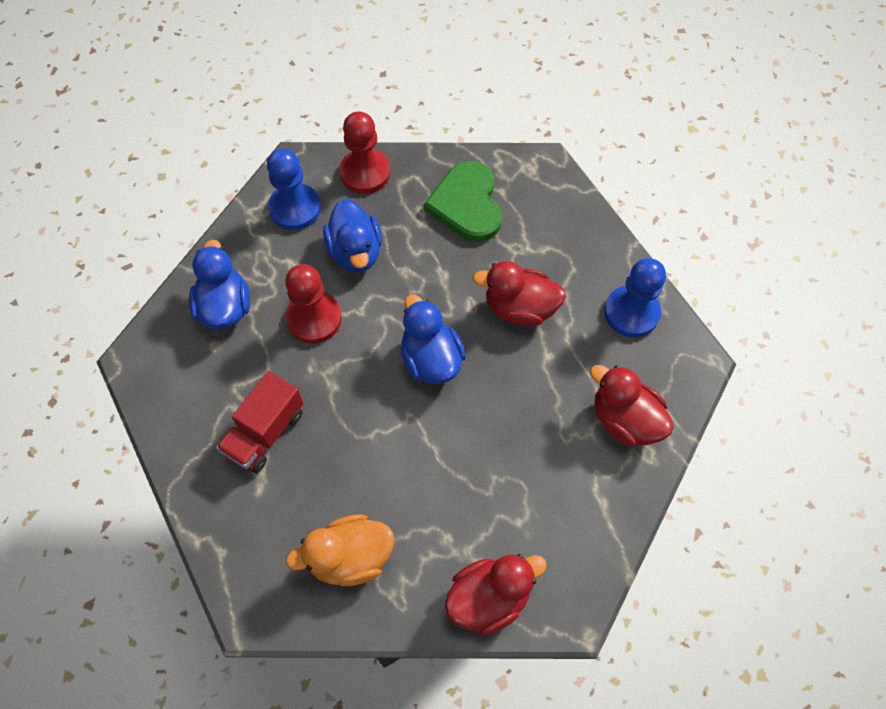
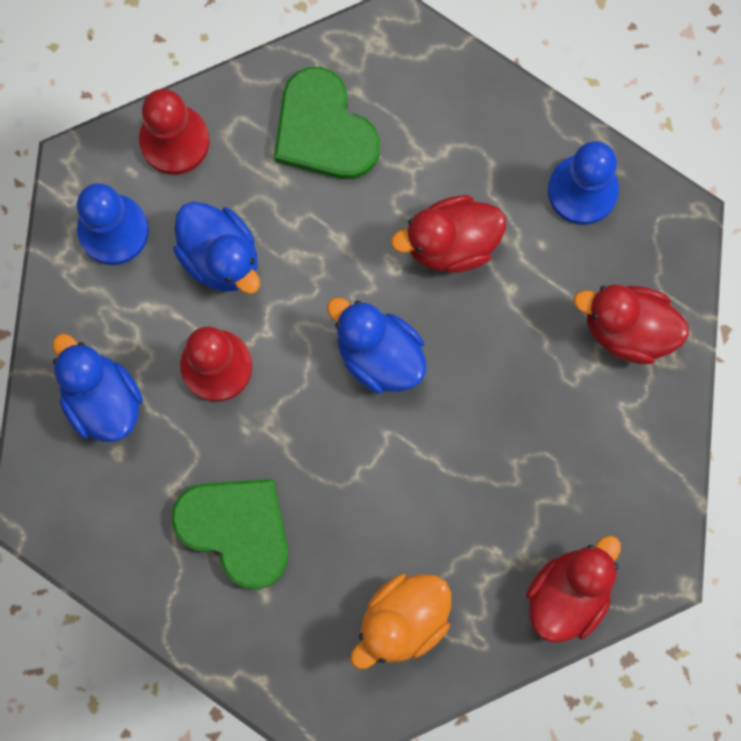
camera: 25 degrees left, 15 degrees up
(265, 433) = (236, 529): red truck -> green heart

